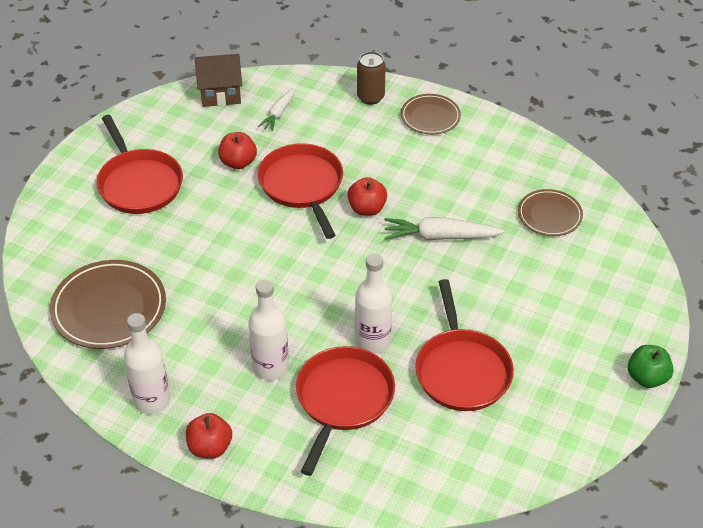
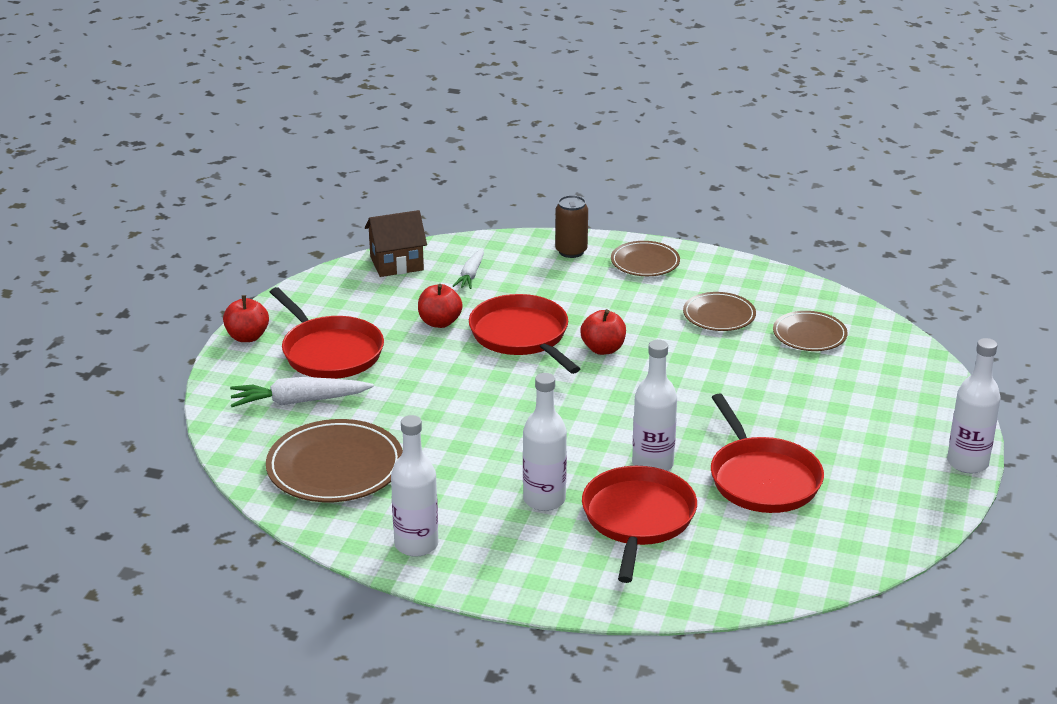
camera: 10 degrees left, 15 degrees down
(210, 447) = (500, 579): red apple -> red apple (247, 337)
(440, 237) = (694, 365): white carrot -> white carrot (299, 401)
(477, 183) = (719, 315): none -> brown plate
(647, 377) = (967, 463): green apple -> white bottle

